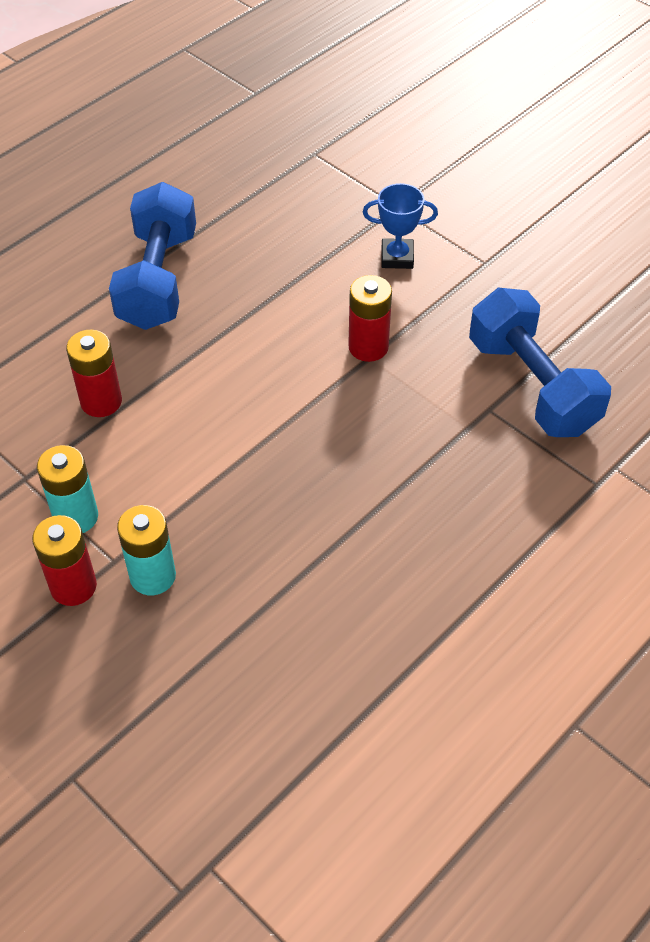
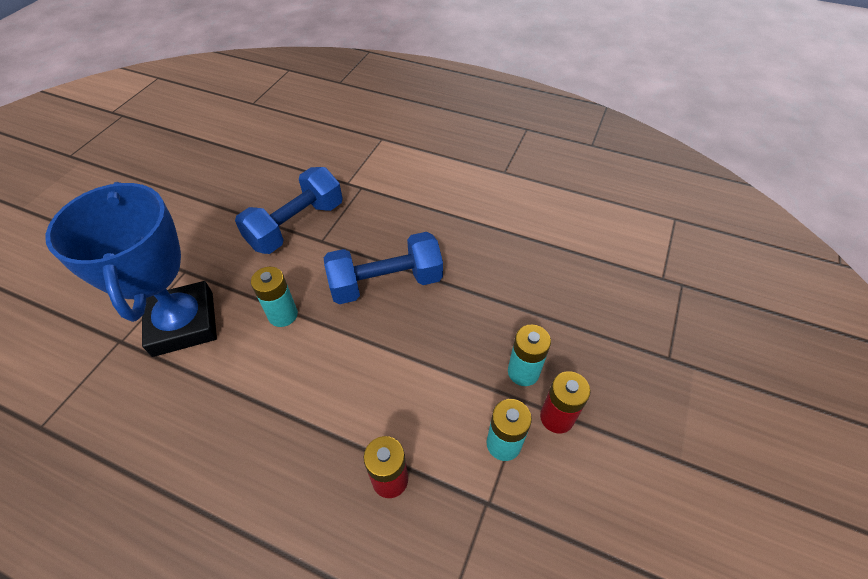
camera: 110 degrees left, 0 degrees up
(158, 280) = (233, 497): blue dumbbell -> blue dumbbell (386, 283)
(368, 347) = (283, 315): red battery -> turquoise battery
(397, 257) = (183, 323): blue trophy -> blue trophy, size x2.45

